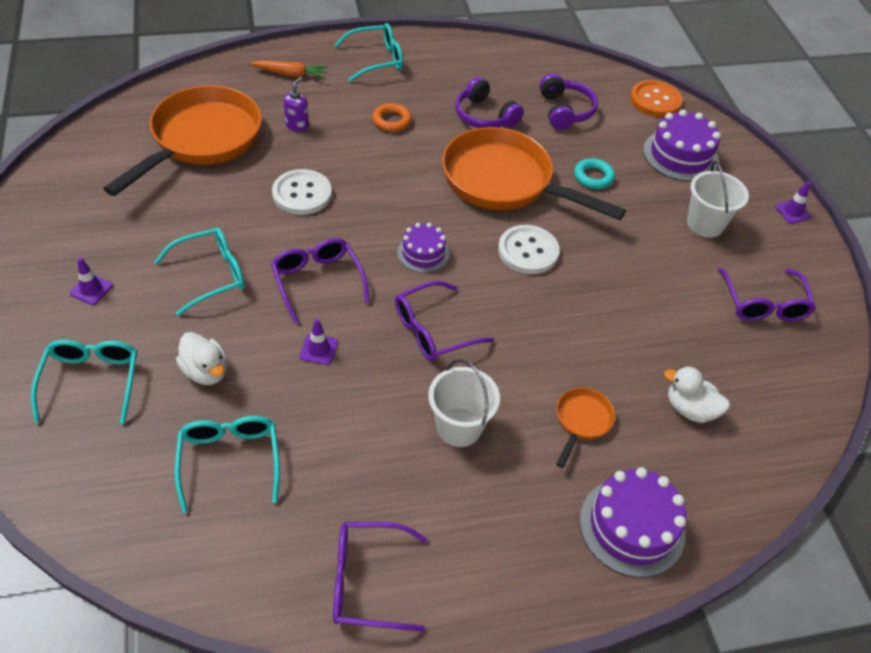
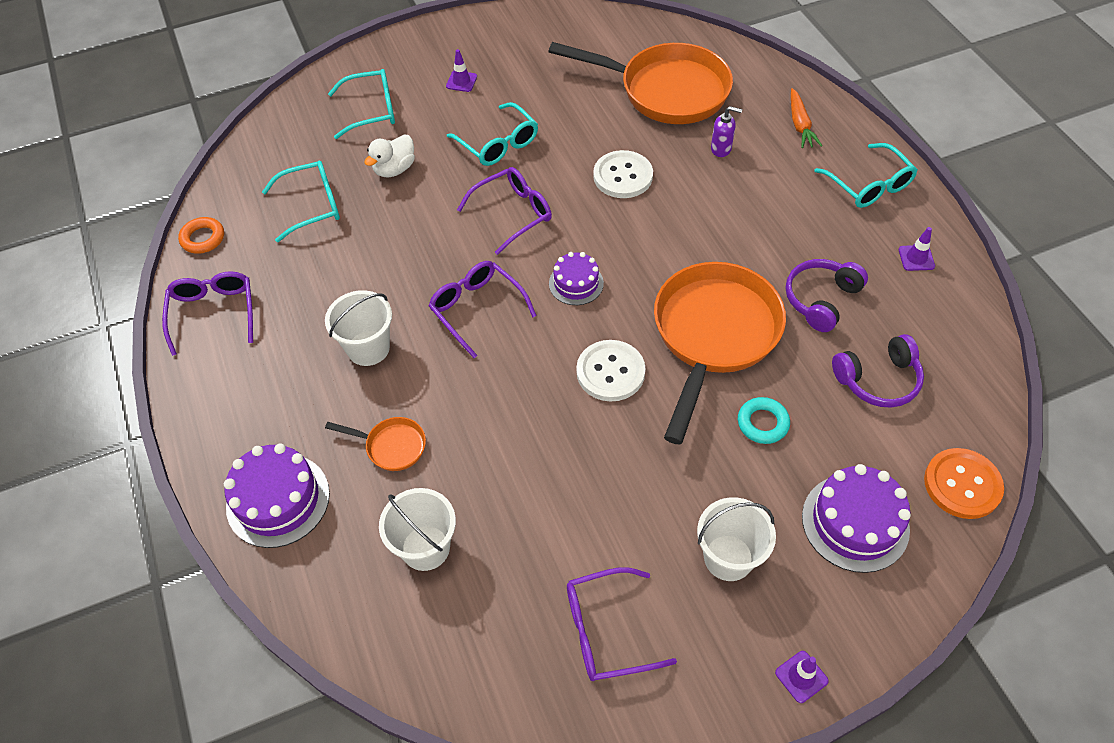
camera: 85 degrees right, 5 degrees up
(318, 349) = (434, 232): purple traffic cone -> purple traffic cone (916, 258)
(391, 121) = (767, 219): orange ring -> orange ring (203, 238)
(690, 409) = (425, 548): white duck -> white bucket

